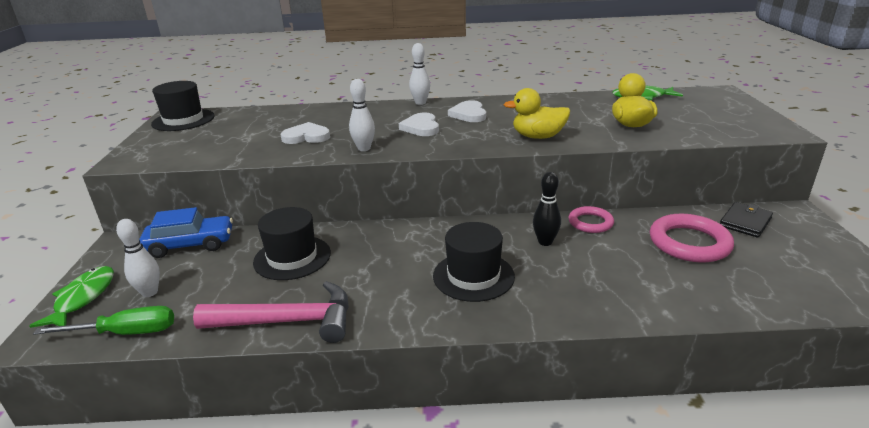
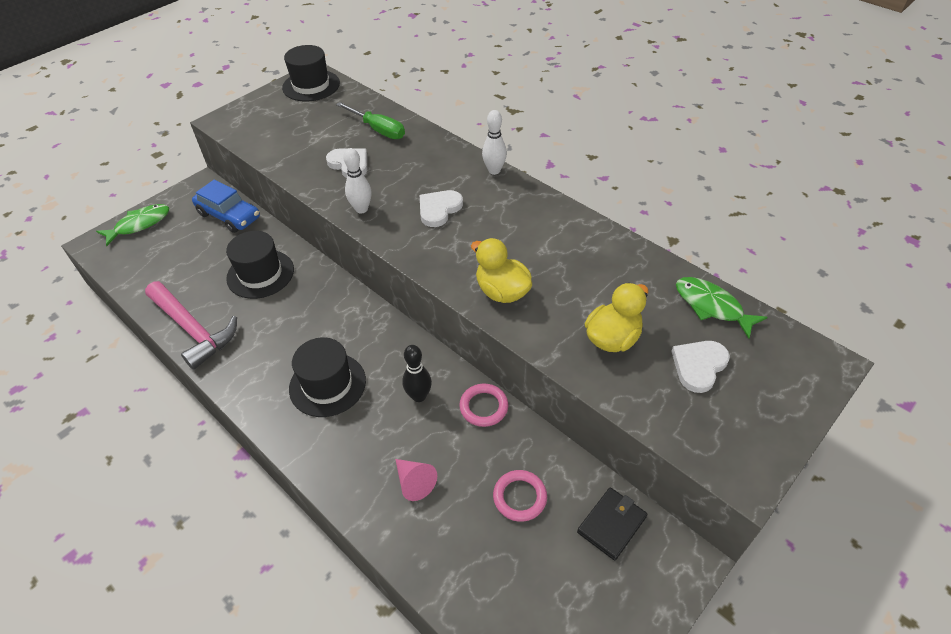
camera: 45 degrees right, 20 degrees up
(126, 333) = (126, 271): green screwdriver -> green screwdriver (378, 130)
(150, 292) = (167, 245): white bowling pin -> none
(469, 114) = (503, 216): white heart -> white heart (699, 366)
(628, 278) = (414, 482): none -> pink cone
(689, 243) = (519, 497): pink ring -> pink ring, size x0.61
(745, 222) = (611, 524): black wallet -> black wallet turned 45 degrees counterclockwise

